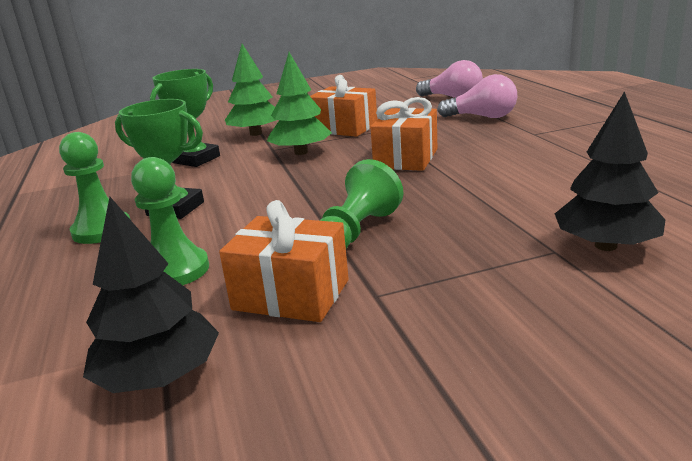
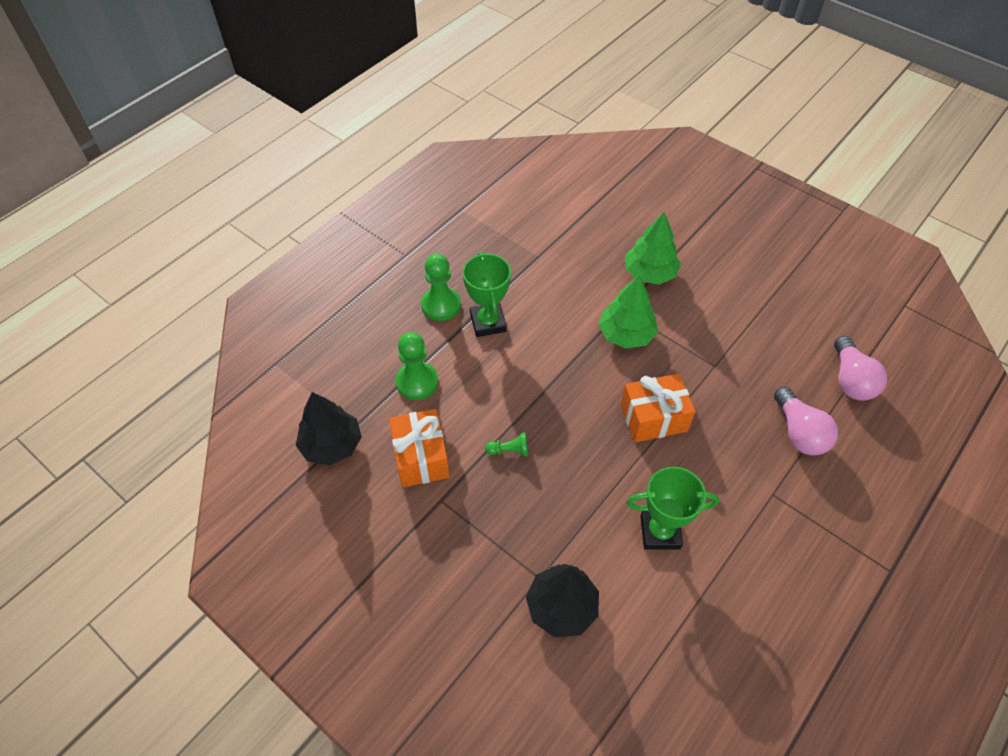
camera: 55 degrees right, 30 degrees up
(196, 159) = (573, 271): green trophy -> green trophy (660, 532)
(344, 128) = (701, 333): orange gift -> none
(357, 232) = (509, 450): green pawn -> green pawn, size x0.53

